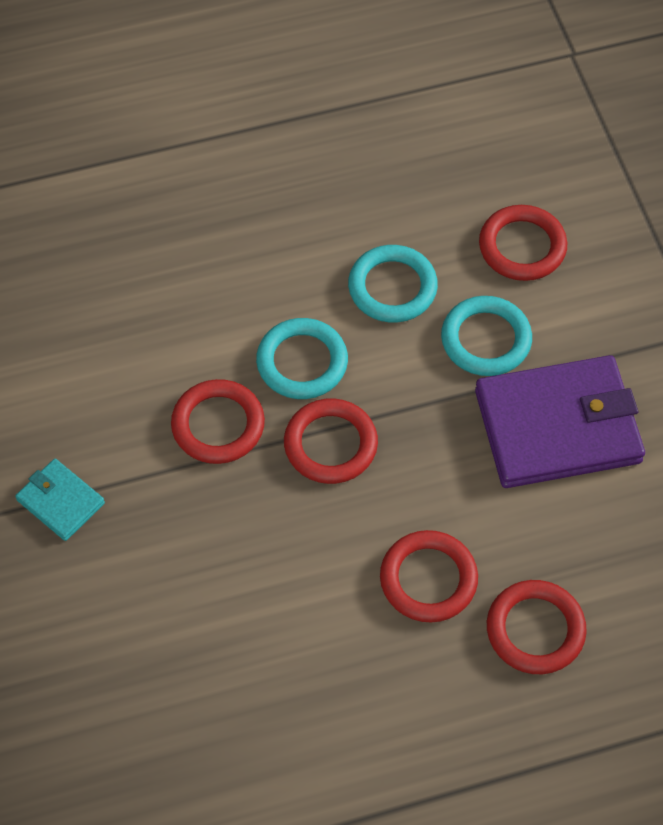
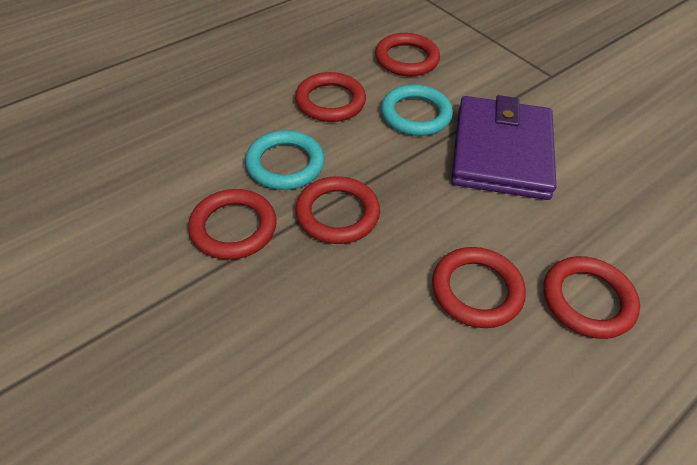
camera: 25 degrees left, 10 degrees down
(60, 502) = (99, 339): turquoise wallet -> none
(392, 287) = (330, 101): turquoise ring -> red ring
(557, 426) = (501, 152): purple wallet -> purple wallet turned 45 degrees counterclockwise

